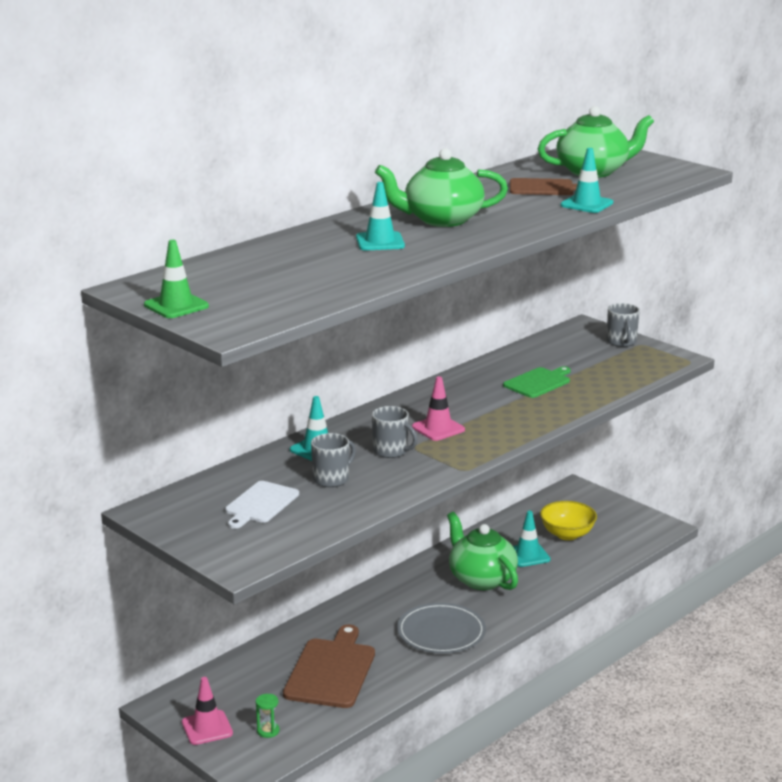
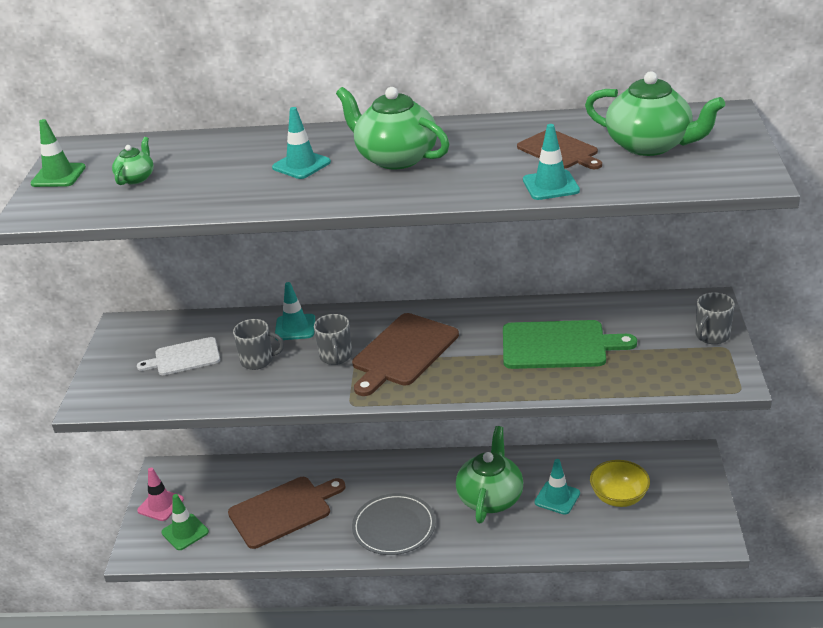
camera: 50 degrees right, 10 degrees up
(259, 286) = (136, 178): none -> green teapot
(268, 731) = (185, 532): green hourglass -> green traffic cone
(438, 428) = (403, 352): pink traffic cone -> brown cutting board
(538, 382) = (559, 345): green cutting board -> green cutting board, size x1.59

